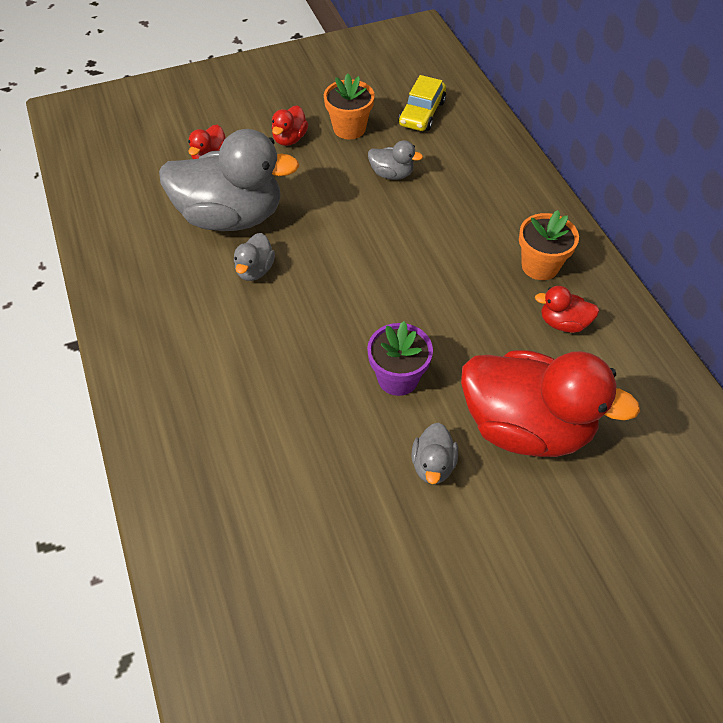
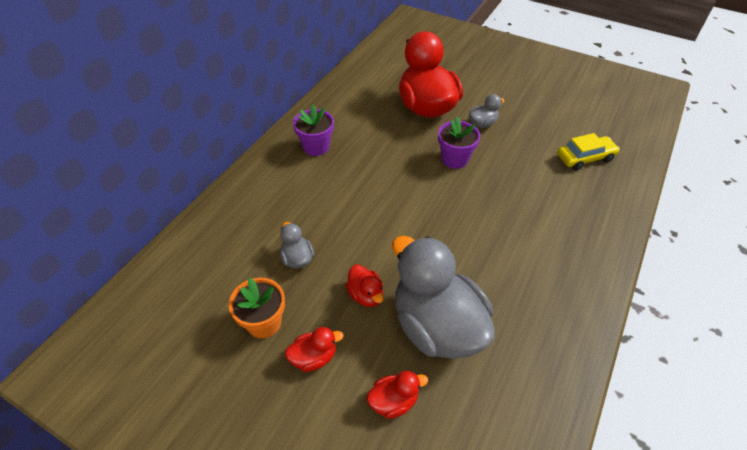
camera: 130 degrees left, 5 degrees down
(255, 270) = (463, 271): grey duck -> none
(422, 113) = (203, 285): yellow car -> yellow car (585, 158)
(540, 266) = (316, 147): orange flower pot -> purple flower pot
(563, 323) = (350, 122): red duck -> red duck (365, 295)

